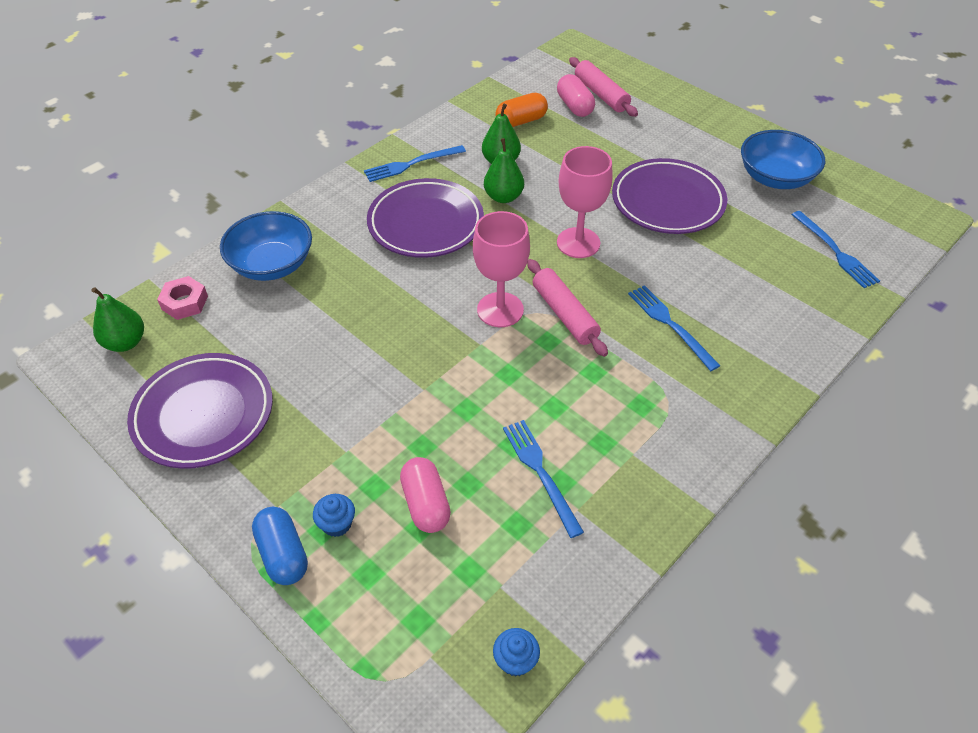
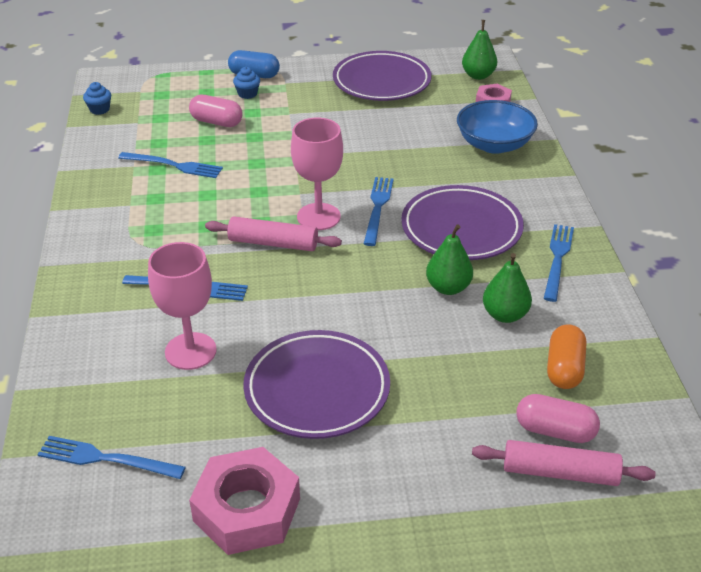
camera: 130 degrees right, 10 degrees down
(448, 282) = (378, 208): none -> blue fork
(578, 243) = (336, 296): pink goblet -> pink goblet (190, 351)
(775, 178) = (247, 510): blue bowl -> pink nut

